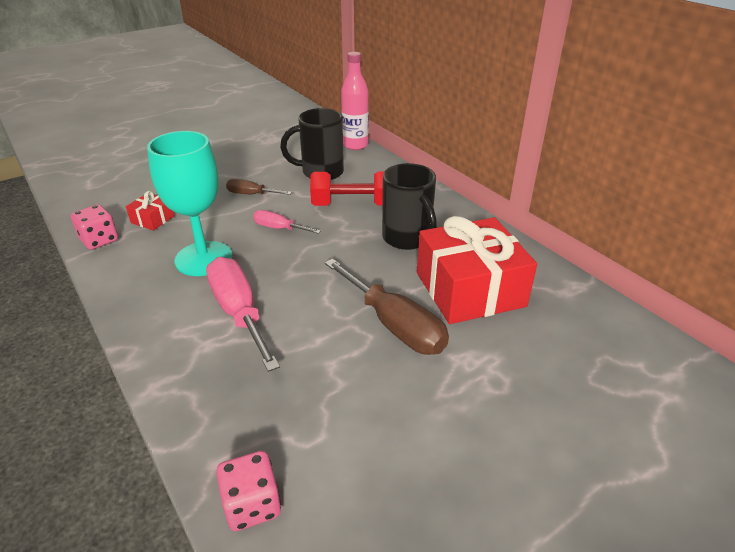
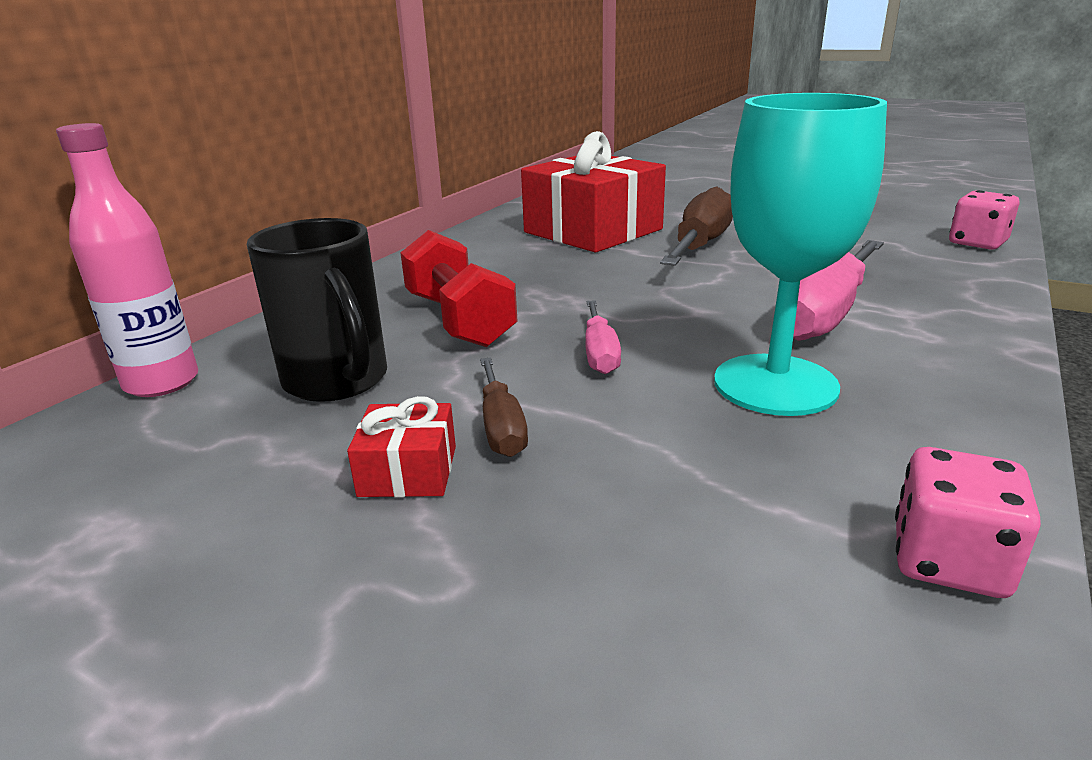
camera: 115 degrees left, 10 degrees down
(152, 219) = (757, 521): red gift -> red gift (408, 471)
(407, 239) = (524, 269): black mug -> none

